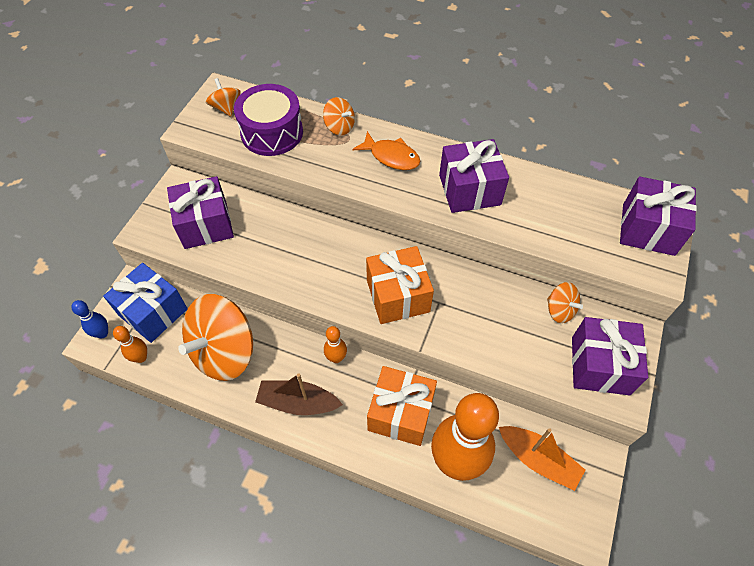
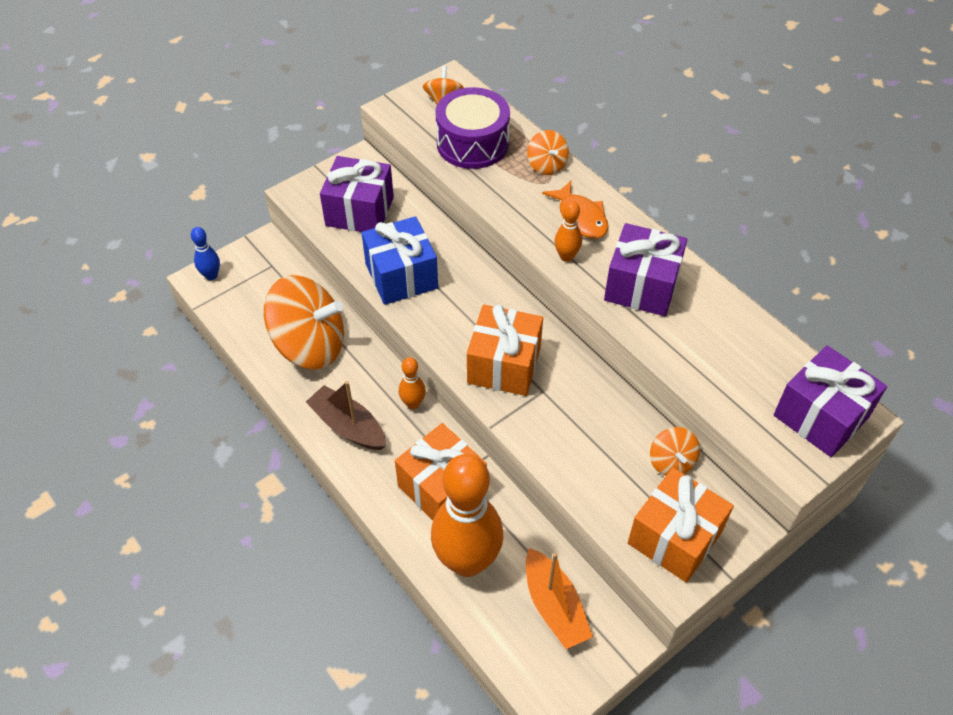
camera: 30 degrees right, 5 degrees down
(141, 357) = (231, 314): orange bowling pin -> orange bowling pin (566, 256)
(153, 312) = (268, 277): blue gift -> blue gift (401, 276)
(224, 352) = (310, 345): orange spinning top -> orange spinning top turned 150 degrees counterclockwise
(600, 365) = (674, 537): purple gift -> orange gift

